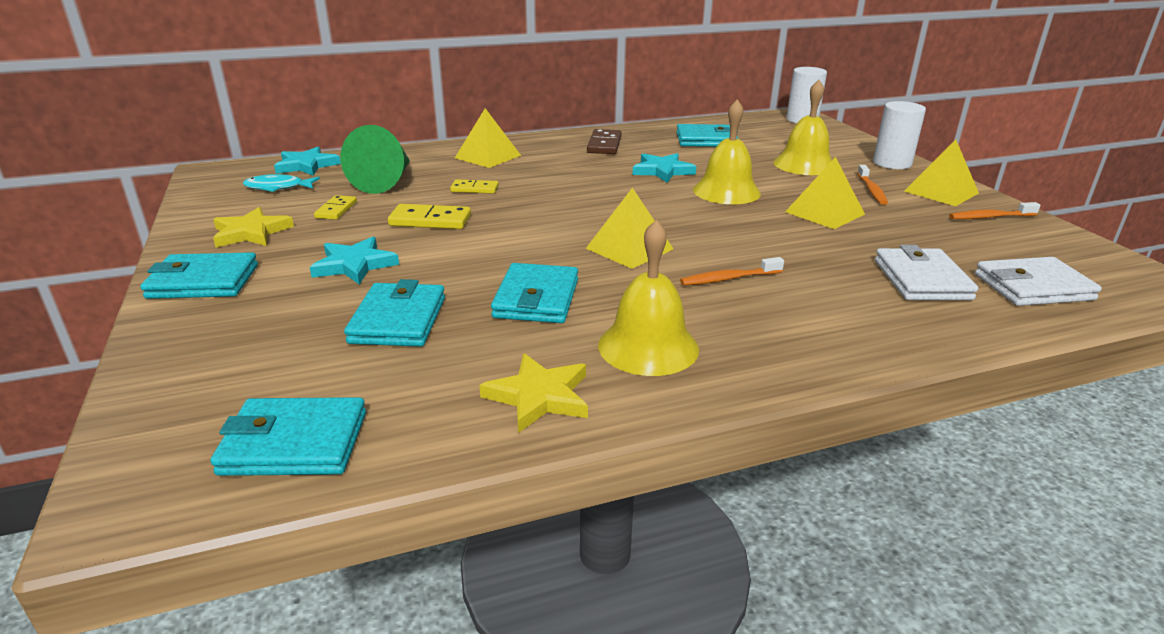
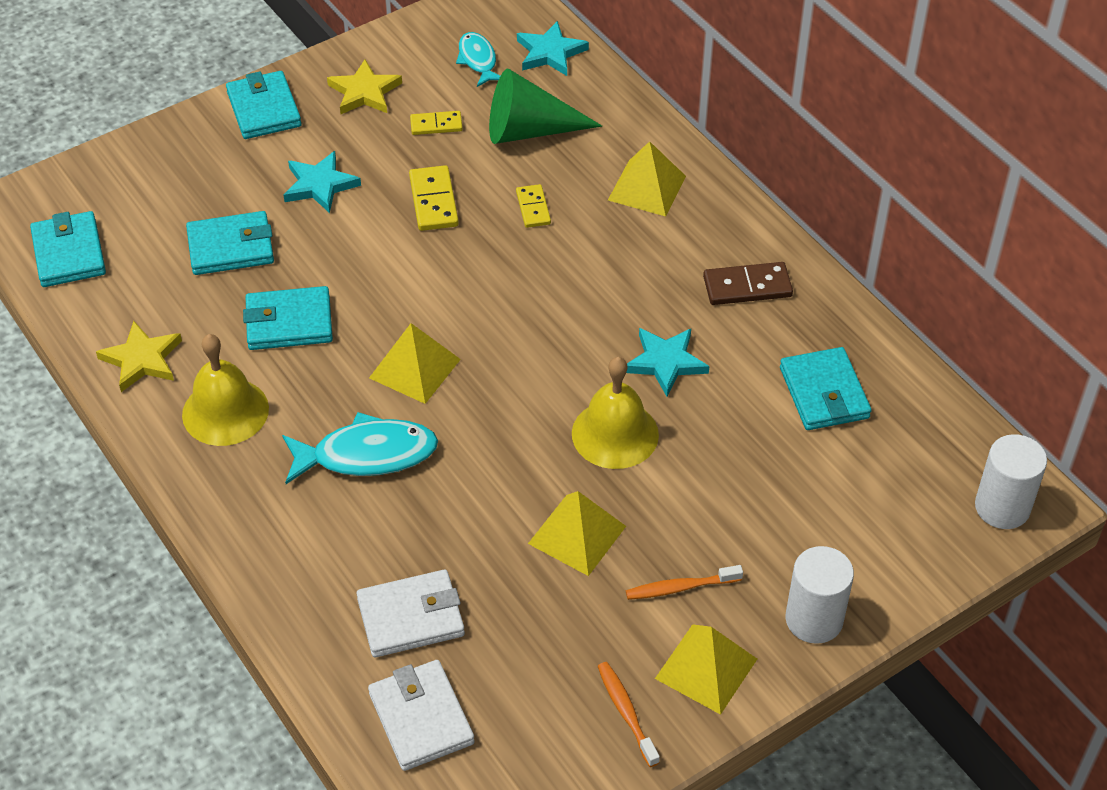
camera: 75 degrees right, 20 degrees up
(728, 279) = (367, 455): orange toothbrush -> turquoise fish
(804, 164) = (760, 512): yellow bell -> none

